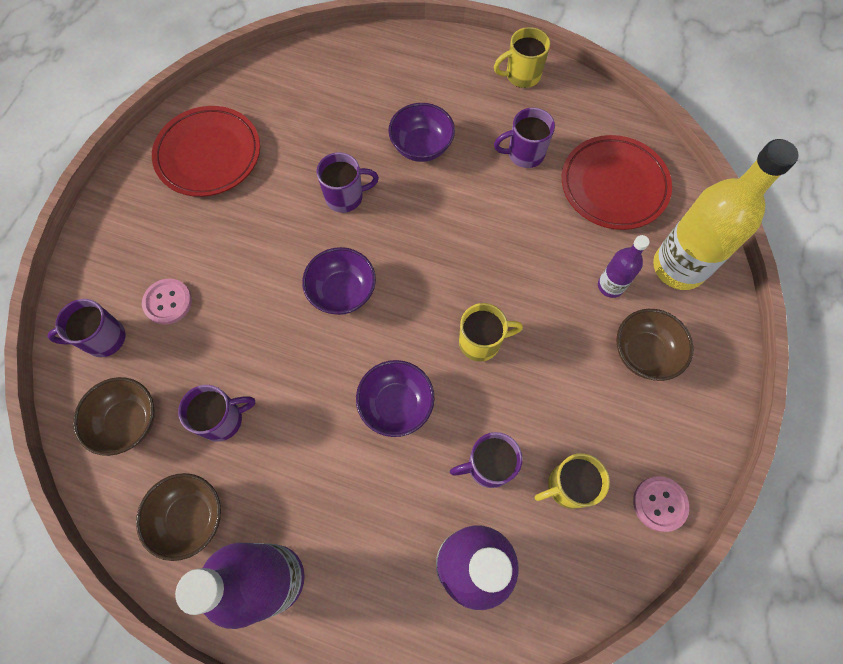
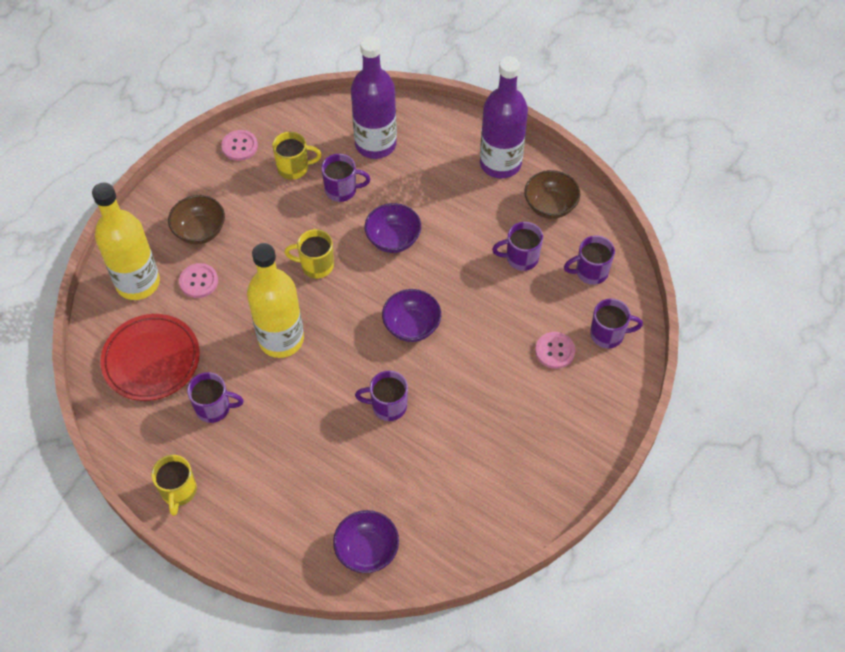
camera: 165 degrees left, 10 degrees down
(128, 422) = (590, 272): brown bowl -> purple mug
(208, 155) = (505, 479): red plate -> none
(421, 146) = (304, 438): purple bowl -> purple bowl (367, 550)
(486, 240) = (281, 339): none -> yellow bottle
(521, 75) = (178, 491): yellow mug -> yellow mug turned 90 degrees clockwise
(610, 286) = (199, 281): purple bottle -> pink button

